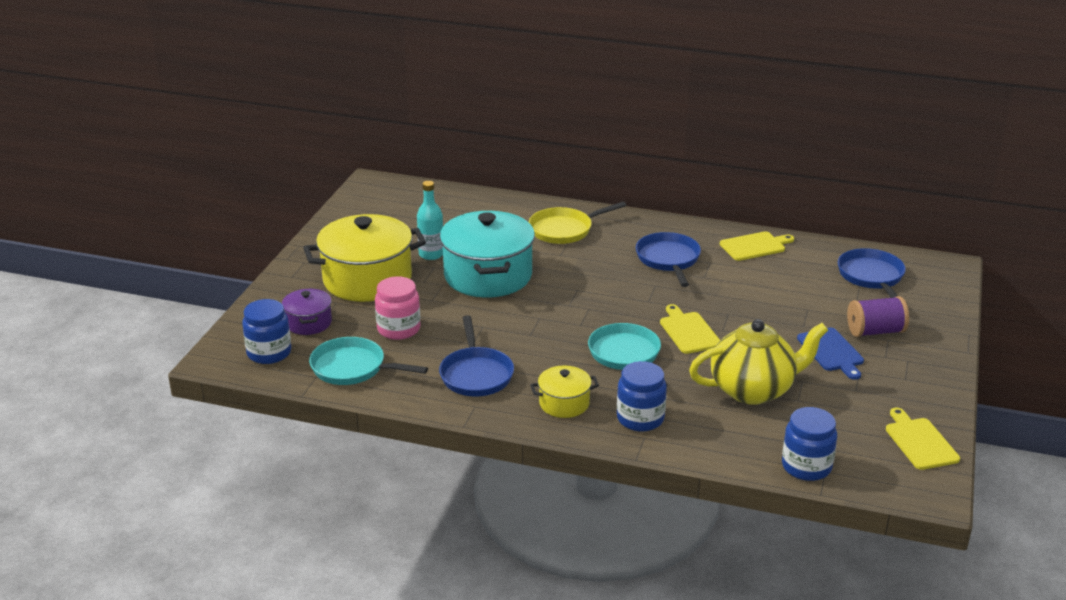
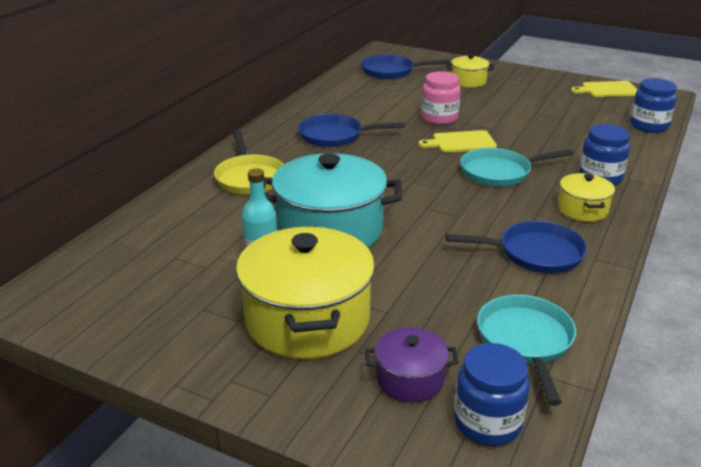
camera: 80 degrees left, 0 degrees up
(353, 368) = (525, 341): turquoise pan -> turquoise pan turned 150 degrees clockwise
(398, 329) = (437, 300): pink jar -> pink jar (439, 118)
(753, 390) = (550, 130): yellow teapot -> none
(755, 246) = (326, 101): yellow cutting board -> none
(831, 352) = (495, 98): blue cutting board -> none
(875, 331) = (468, 81): purple spool -> yellow pot

